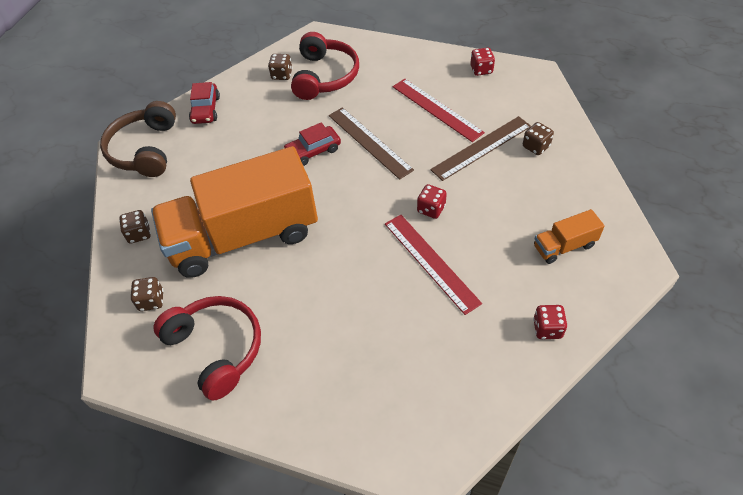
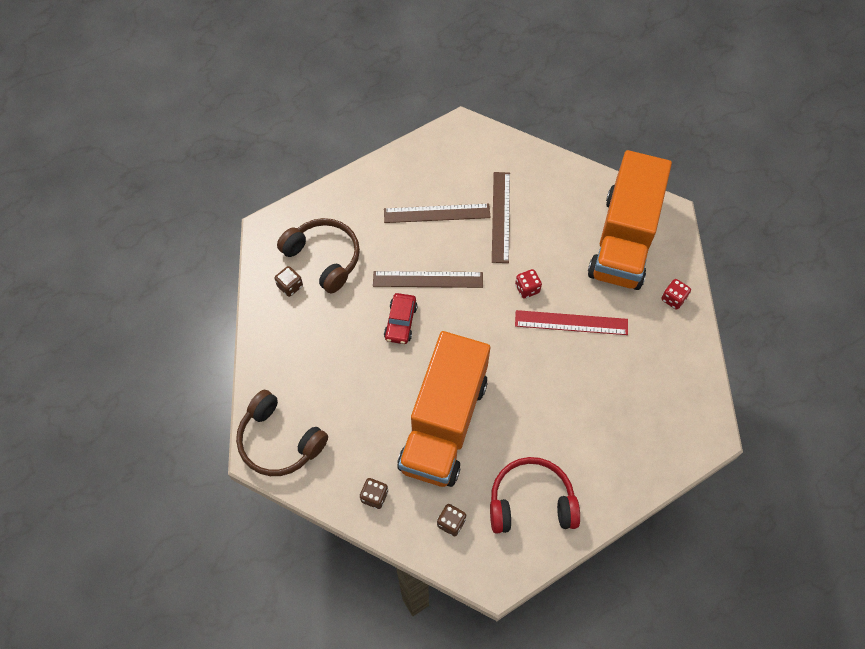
camera: 55 degrees left, 10 degrees up
(206, 109) = (275, 367): red car -> none
(325, 76) = (324, 258): red headphones -> brown headphones
(436, 109) = (437, 213): red ruler -> brown ruler
(481, 70) = (424, 155): red dice -> none
(536, 146) = (530, 185): brown dice -> none
(564, 246) = (623, 240): orange truck -> orange truck, size x2.45

